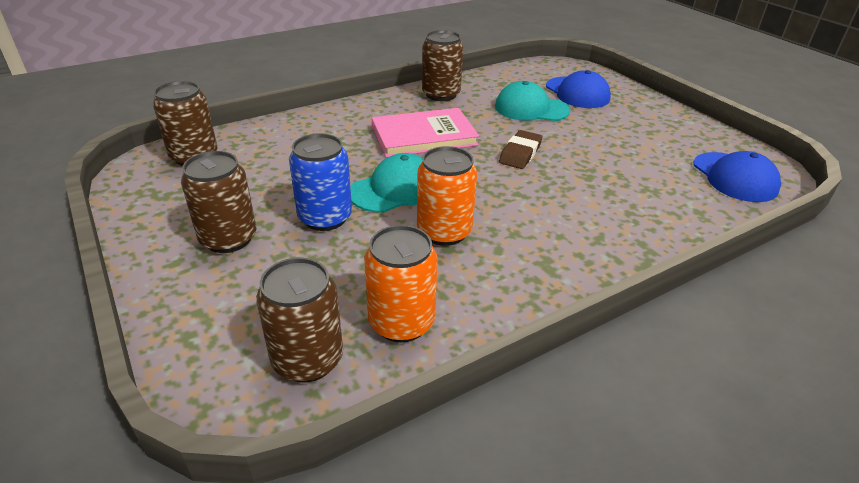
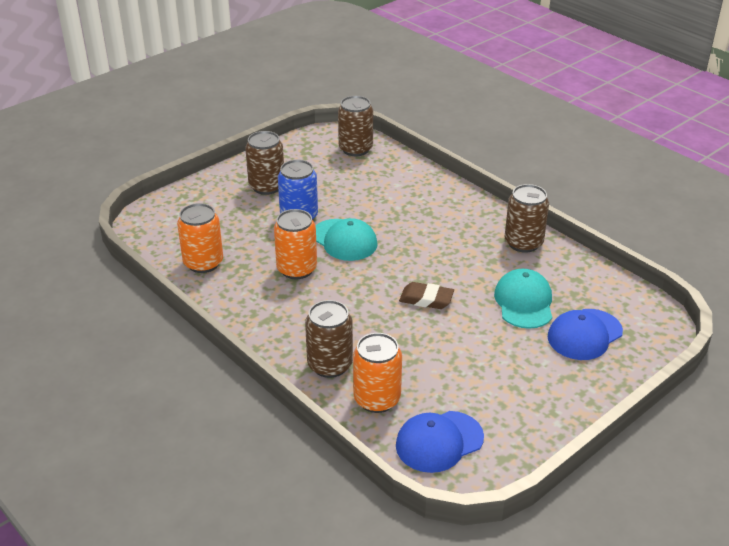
camera: 80 degrees right, 0 degrees up
(307, 359) = (171, 236): brown can -> brown can (330, 365)
(424, 136) = (433, 243): pink book -> none
(684, 203) = (377, 399): none -> orange can

